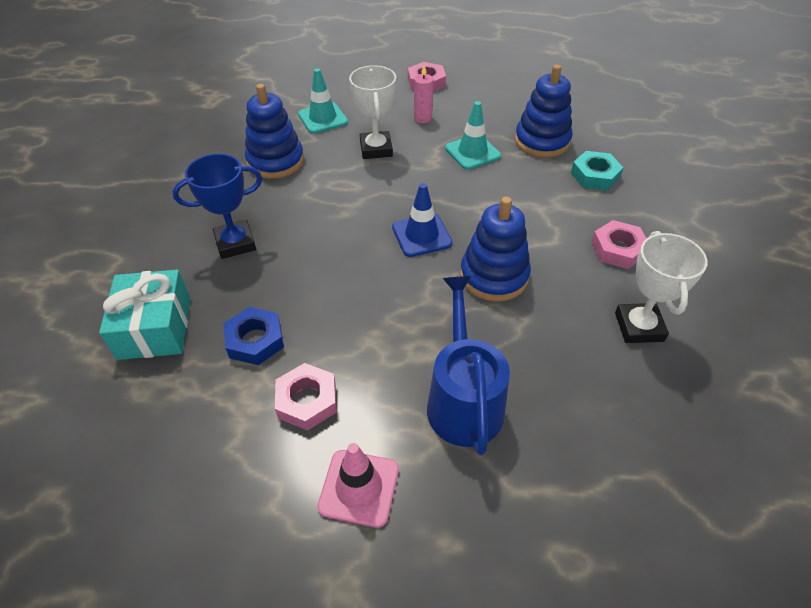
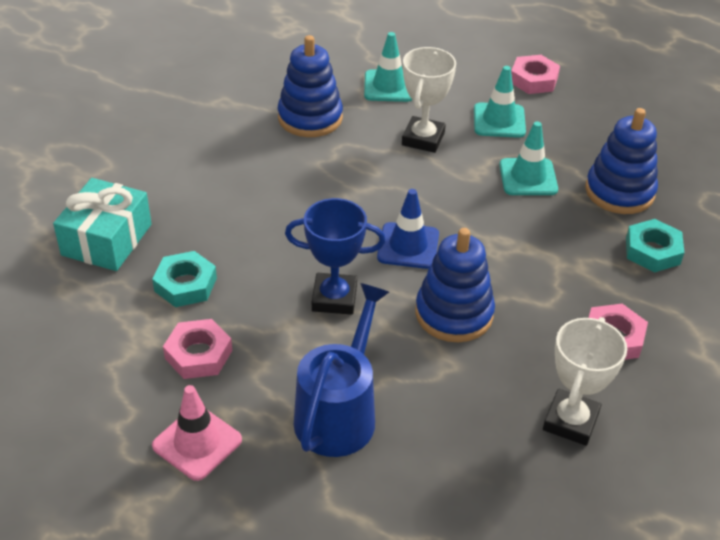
camera: 25 degrees right, 5 degrees down
(235, 243) = (221, 188): blue trophy -> blue trophy (334, 298)
(255, 340) = (185, 284): blue nut -> turquoise nut
(422, 118) = (499, 121): pink candle -> turquoise traffic cone

